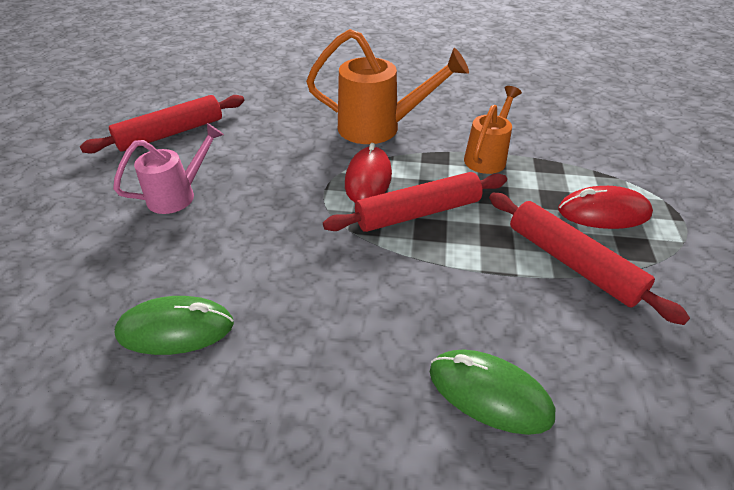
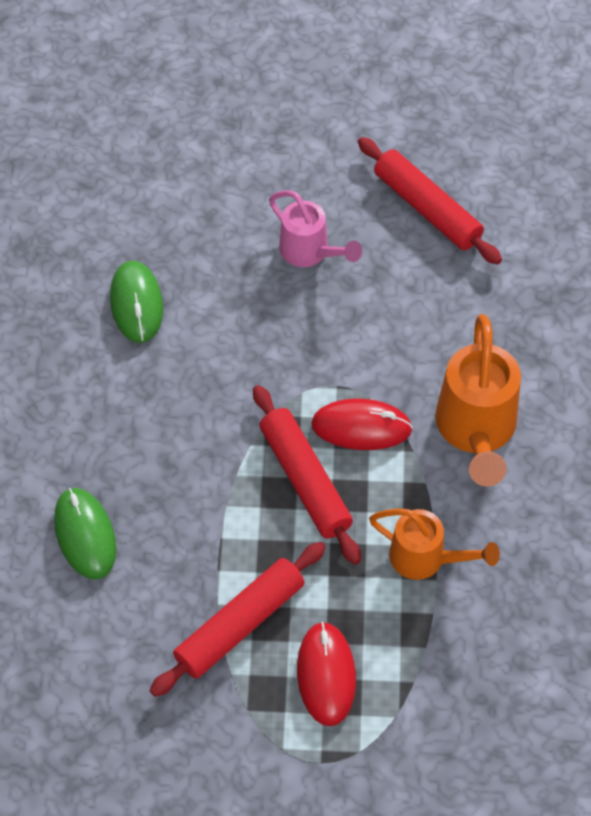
camera: 85 degrees right, 15 degrees up
(489, 393) = (85, 535): green mouse -> green mouse turned 45 degrees counterclockwise

